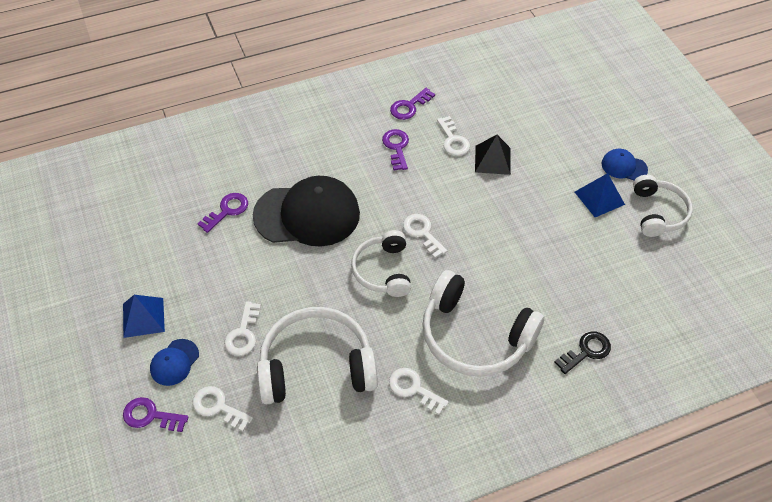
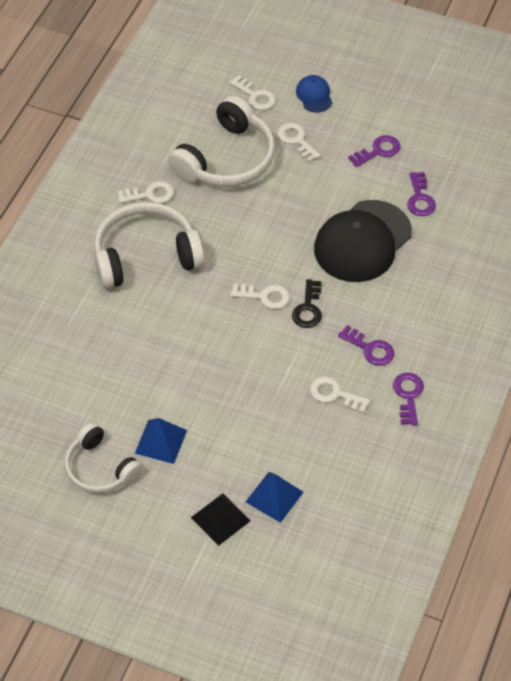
camera: 135 degrees right, 0 degrees up
(143, 317) = (370, 100): blue pyramid -> blue pyramid (274, 497)
(150, 416) = (287, 64): purple key -> purple key (378, 151)
(218, 407) = (255, 96): white key -> white key turned 60 degrees clockwise
(383, 270) = (259, 247): white headphones -> none
(492, 160) = (282, 403): black pyramid -> black pyramid (220, 519)
(586, 351) = (58, 307): black key -> black key (308, 308)
(624, 166) = (168, 492): blue cap -> none

